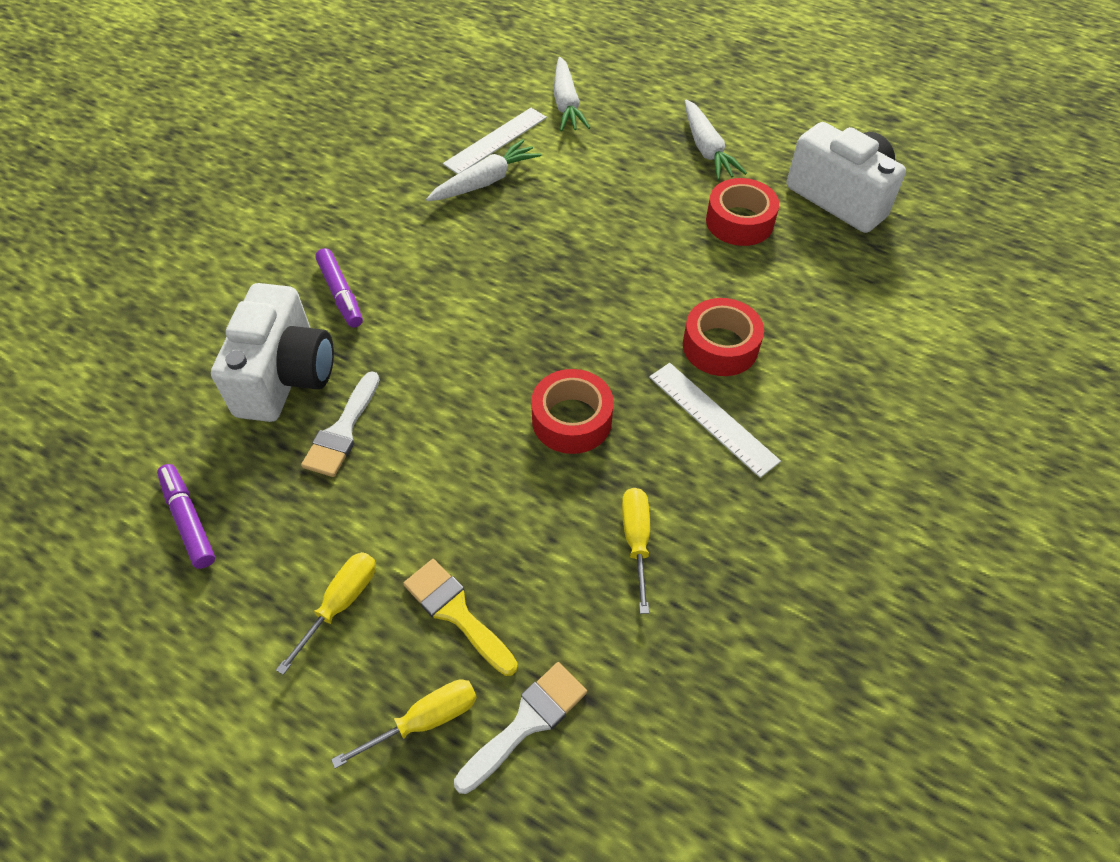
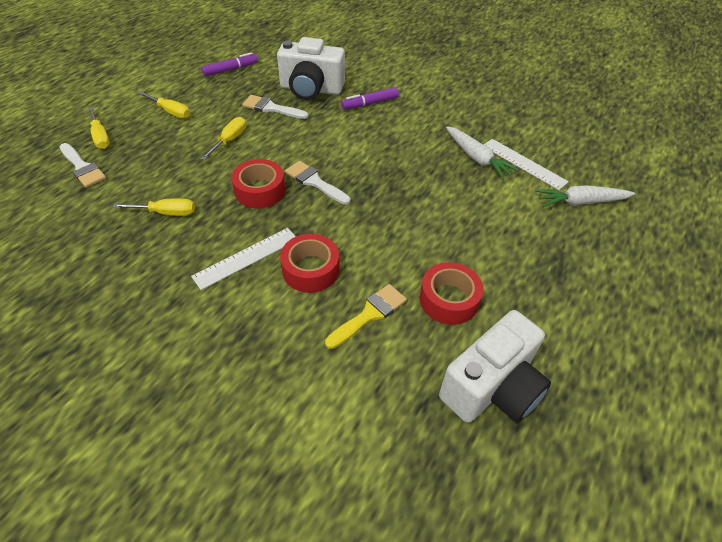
camera: 90 degrees right, 5 degrees down
(441, 482) = (229, 140): none -> yellow screwdriver
(456, 612) = (150, 146): yellow brush -> yellow brush (370, 314)
(546, 354) = (314, 182): none -> white brush
(706, 149) = (543, 288): white carrot -> none

